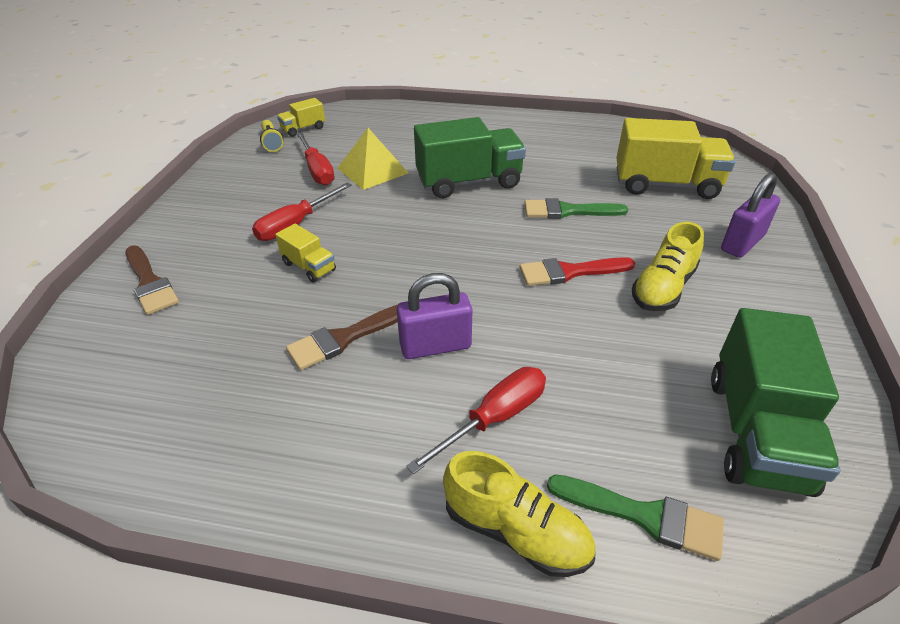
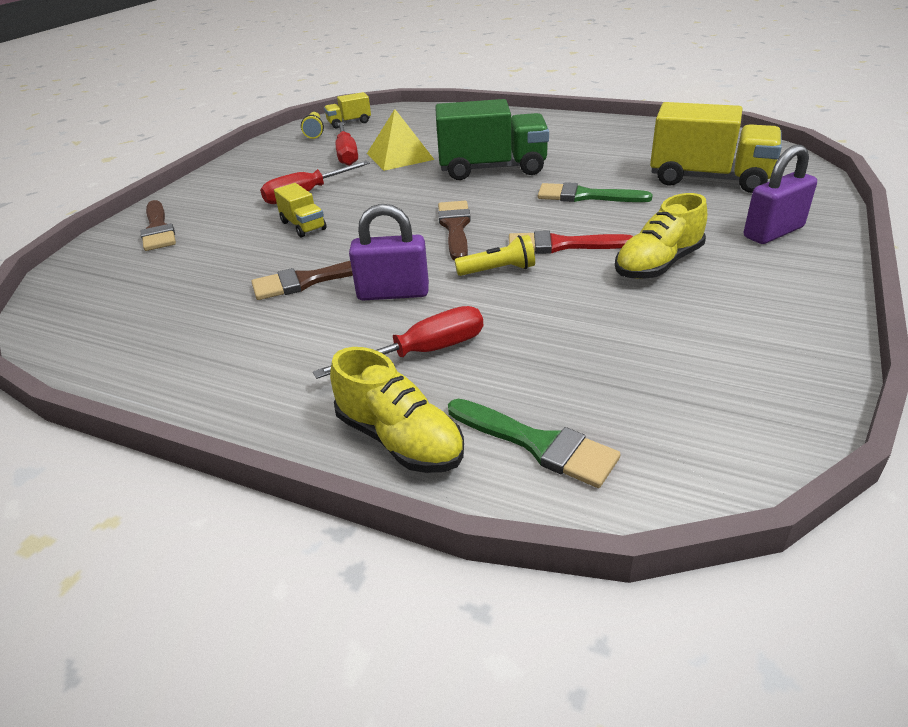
camera: 15 degrees right, 5 degrees down
(463, 258) = (455, 227): none -> brown brush
(524, 308) = (498, 270): none -> yellow flashlight
(756, 432) = (701, 391): green truck -> none

